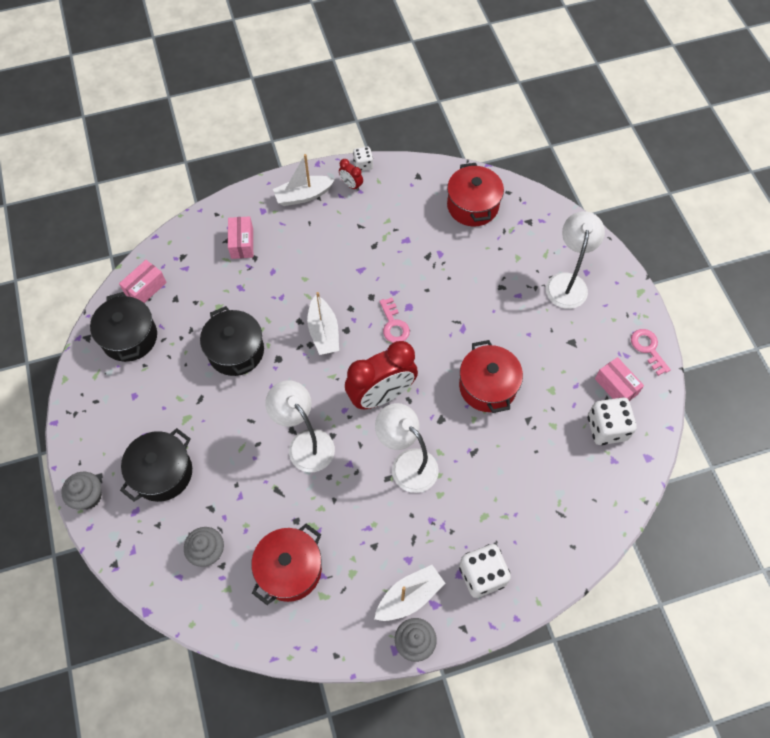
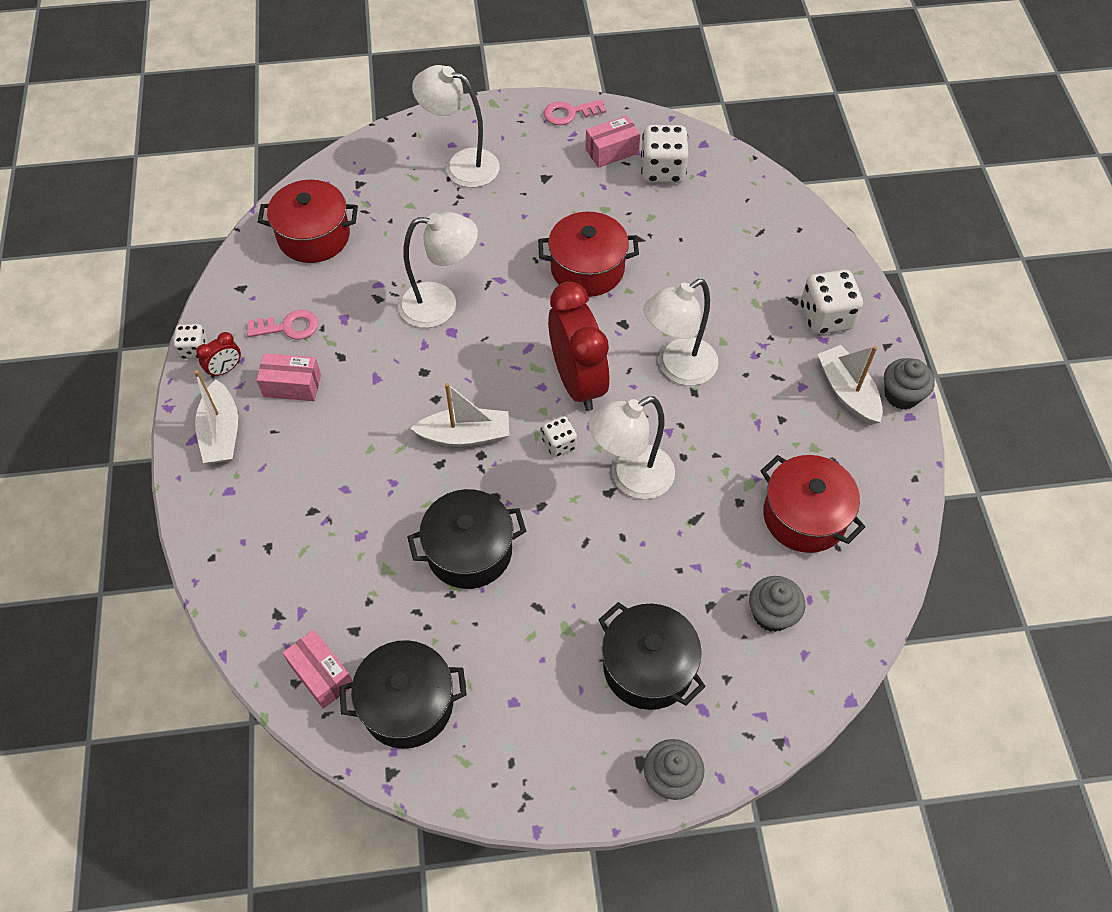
camera: 80 degrees left, 5 degrees down
(242, 243) = (280, 525): pink box -> pink box (292, 385)
(326, 392) = (559, 444): none -> white dice
(394, 324) = (474, 352): pink key -> pink key (288, 327)
(430, 295) = (440, 305): none -> white lamp

